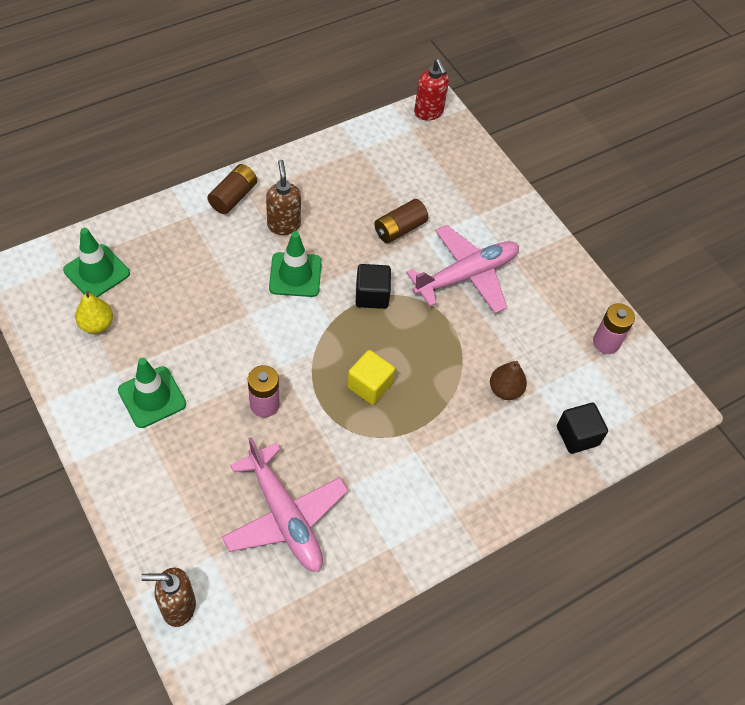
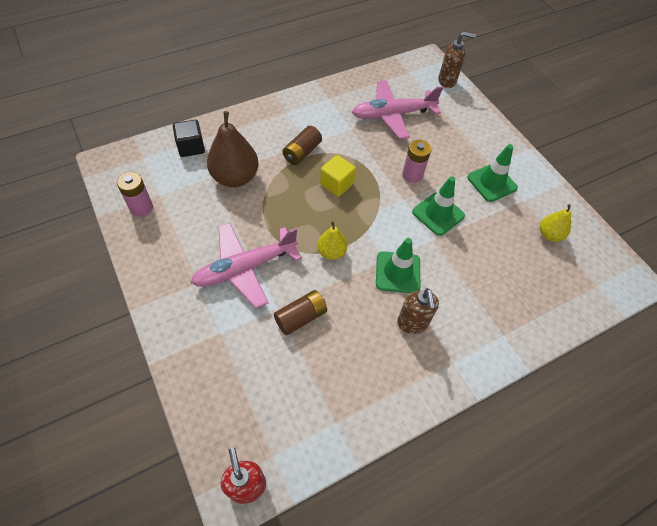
camera: 175 degrees left, 0 degrees up
(97, 272) = (566, 279): green traffic cone -> green traffic cone (438, 214)
(233, 197) = (465, 357): brown battery -> brown battery (302, 152)
(285, 516) = (392, 115): pink plane -> pink plane turned 75 degrees counterclockwise
(372, 295) = (331, 252): black cube -> yellow pear
(505, 390) = (235, 177): brown pear -> brown pear, size x1.80

